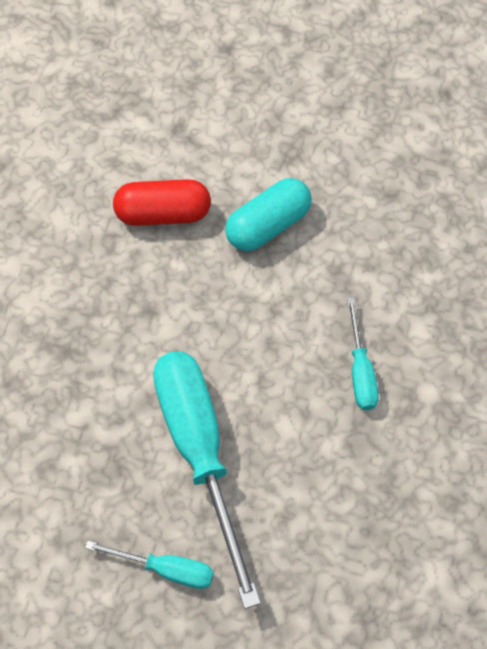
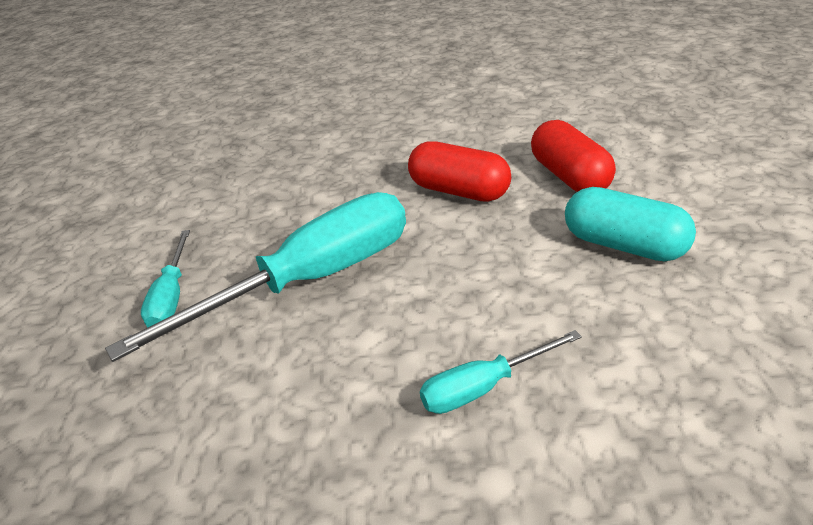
camera: 75 degrees right, 25 degrees down
(136, 302) = (459, 191): none -> red capsule

